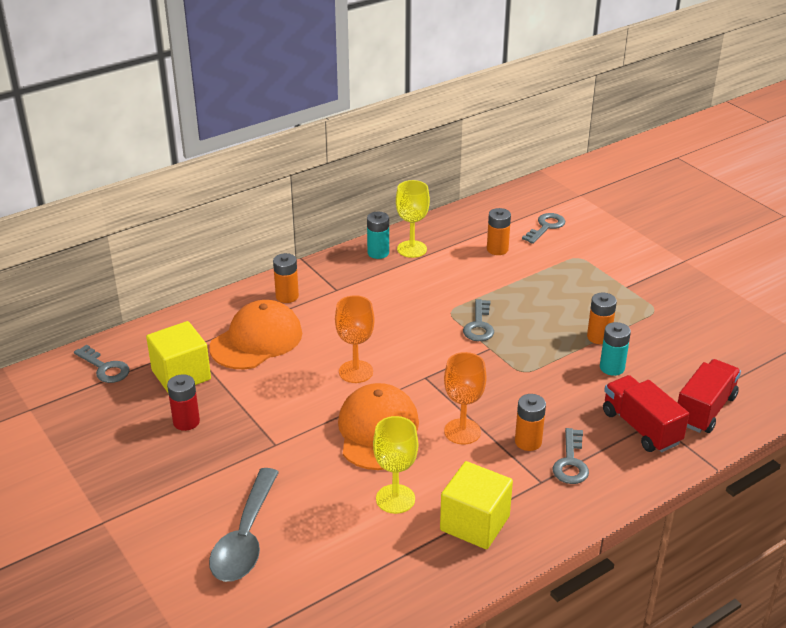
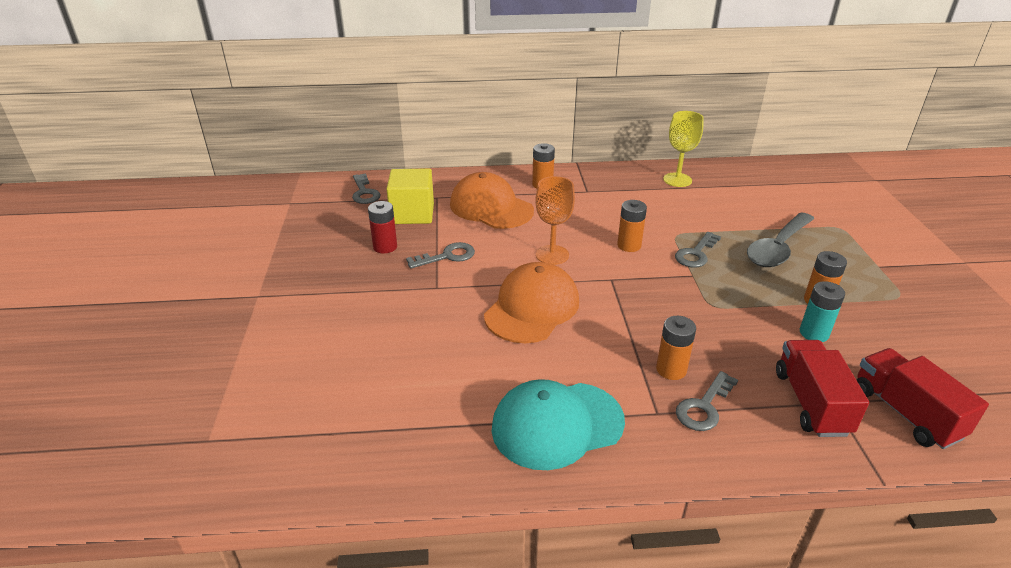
camera: 30 degrees right, 0 degrees up
(245, 538) = (346, 351): grey spoon -> grey spoon (777, 248)
(256, 340) = (491, 207): orange cap -> orange cap turned 120 degrees counterclockwise
(378, 253) = (645, 175): turquoise battery -> none
(395, 499) = (499, 371): yellow goblet -> none
(462, 431) = (610, 336): orange goblet -> none
(475, 523) = (557, 425): yellow cube -> turquoise cap
(497, 249) = (759, 200): orange battery -> orange battery (629, 245)
(545, 227) = (822, 195): grey key -> grey key (447, 256)
(705, 410) = (905, 413): red truck -> red truck turned 90 degrees counterclockwise

